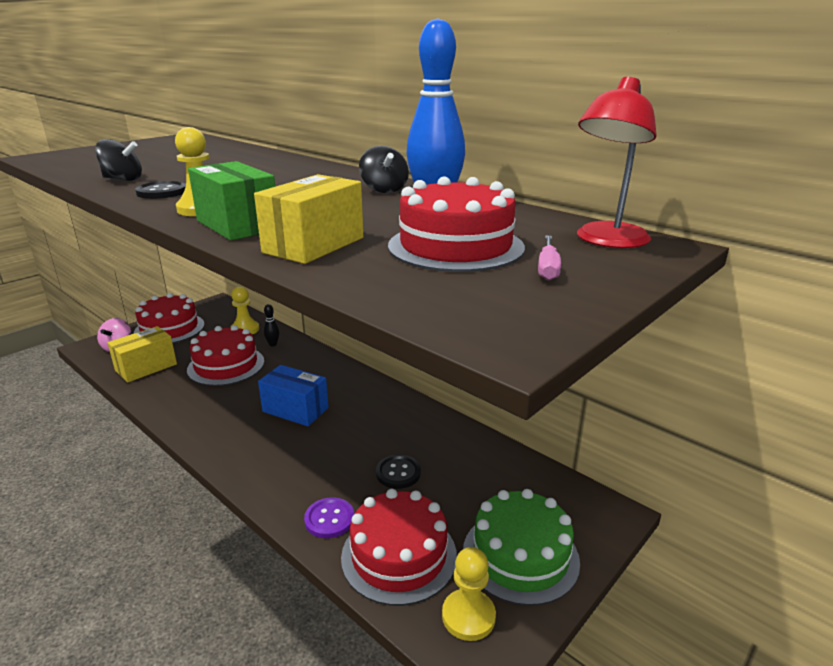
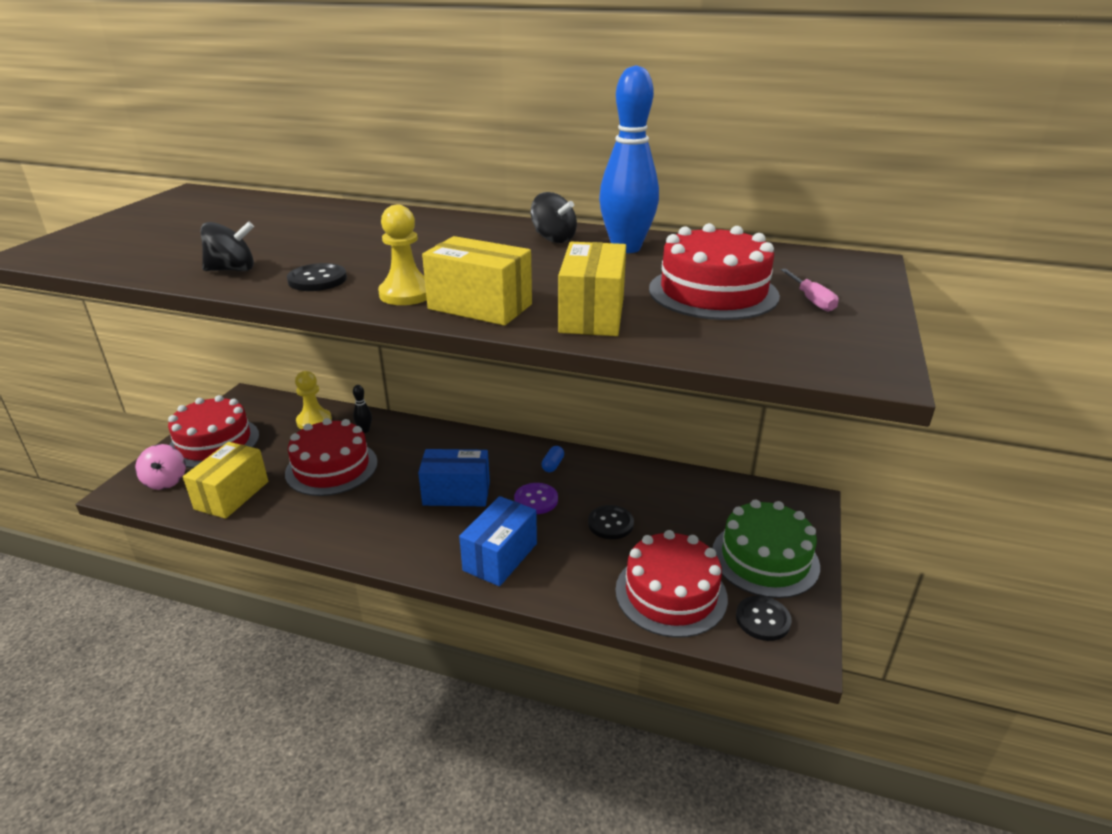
camera: 25 degrees left, 5 degrees up
(237, 225) = (480, 307): green box -> yellow box
(283, 471) = (500, 557): none -> blue box
(329, 519) = (584, 584): purple button -> purple button (536, 500)
(391, 408) = (553, 465): none -> blue capsule
(468, 616) = (762, 619): yellow pawn -> black button
(607, 241) = (817, 264): red lamp -> none

